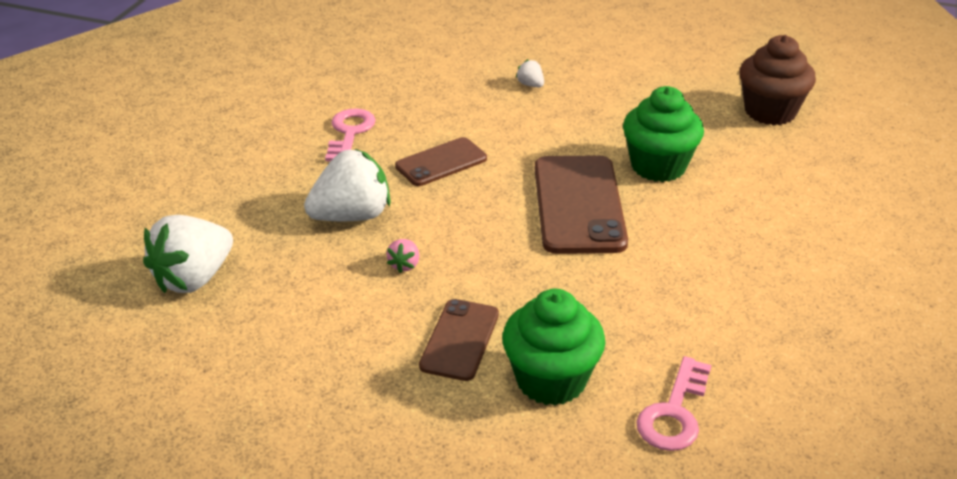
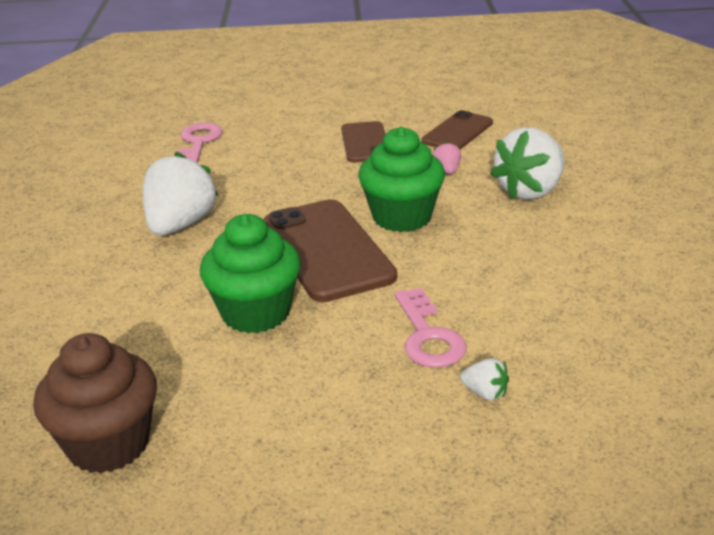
camera: 160 degrees right, 5 degrees down
(194, 278) = (593, 129): white strawberry -> white strawberry (180, 225)
(350, 133) = (632, 261): pink key -> pink key (427, 336)
(441, 162) = (499, 255): brown phone -> brown phone (457, 132)
(551, 380) = (288, 139): green cupcake -> green cupcake (402, 217)

